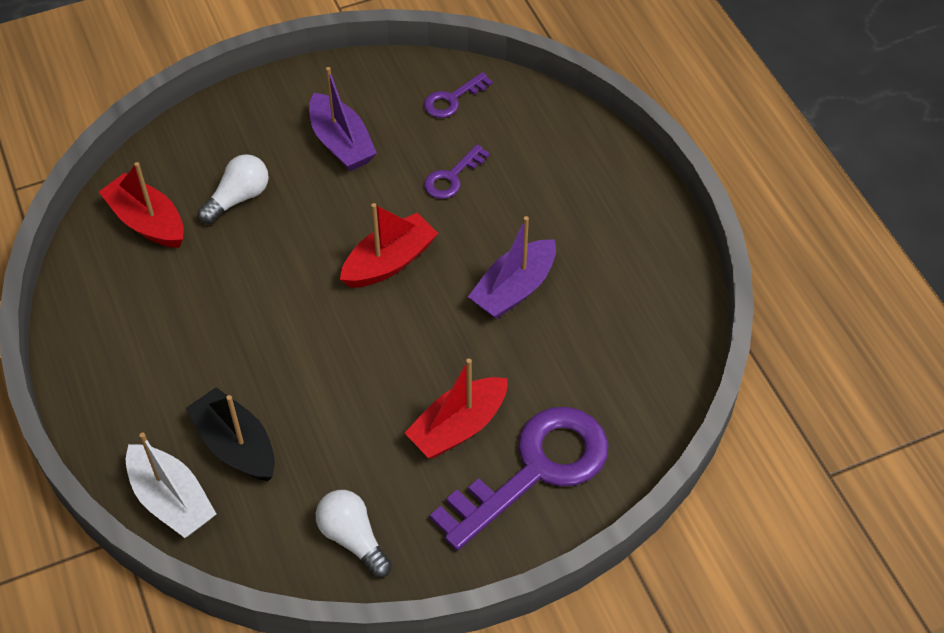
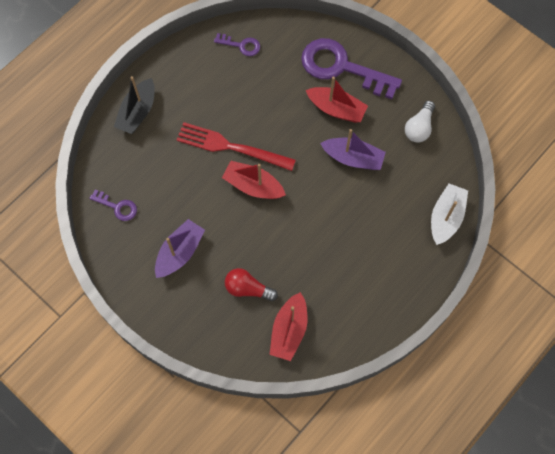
camera: 115 degrees left, 15 degrees up
(236, 445) = (401, 204): black boat -> black boat (137, 112)
(238, 198) = (247, 289): white light bulb -> red light bulb
(452, 177) = (178, 181): purple key -> purple key (241, 45)
(471, 258) = (231, 147): none -> red fork
(514, 289) = (241, 118): purple boat -> purple boat (353, 158)

